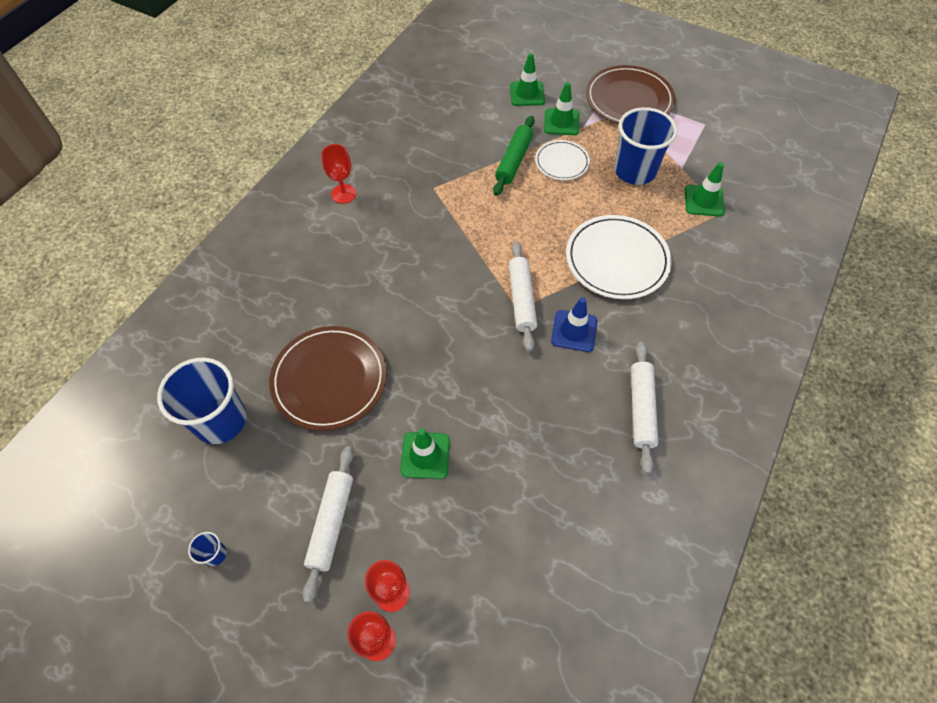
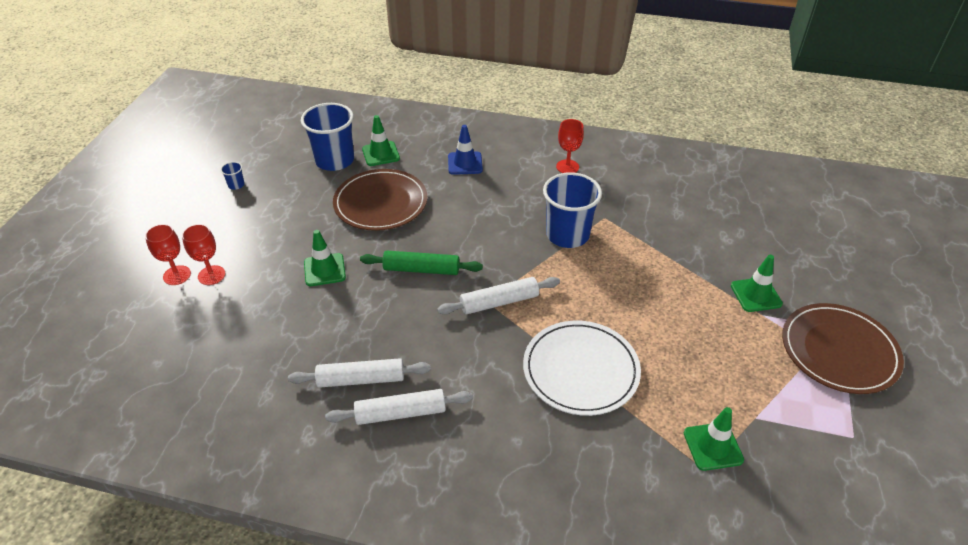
camera: 75 degrees right, 15 degrees down
(331, 523) = (262, 232): white rolling pin -> white rolling pin (361, 379)
(514, 161) = (673, 266): green rolling pin -> green rolling pin (421, 269)
(527, 94) = (779, 260): green traffic cone -> green traffic cone (381, 154)
(562, 162) = (695, 304): white plate -> none
(574, 331) = (476, 347): blue traffic cone -> blue traffic cone (465, 163)
(634, 171) = (721, 370): blue cup -> blue cup (567, 235)

